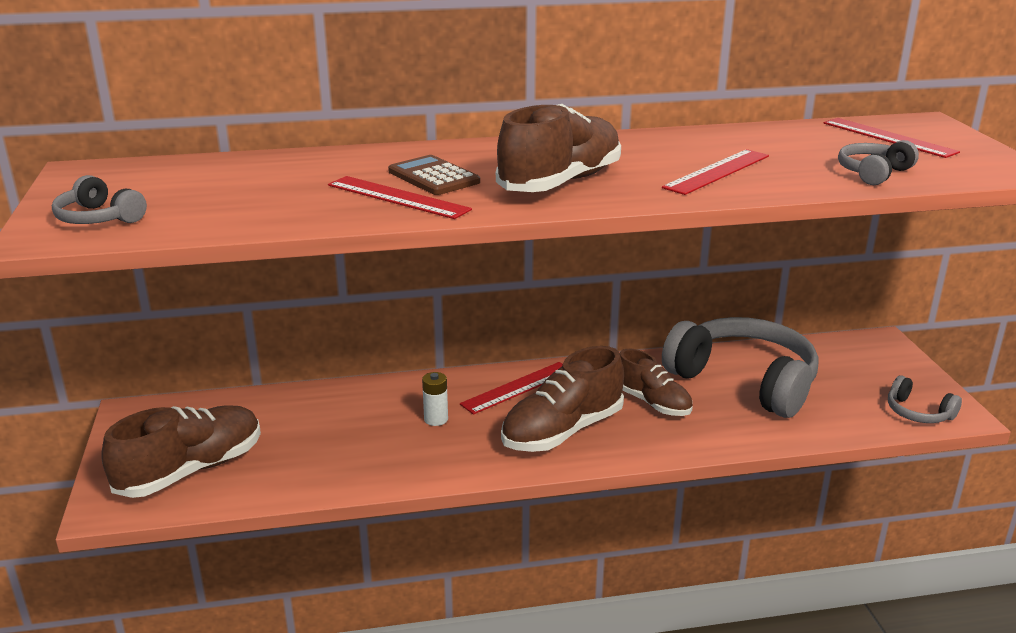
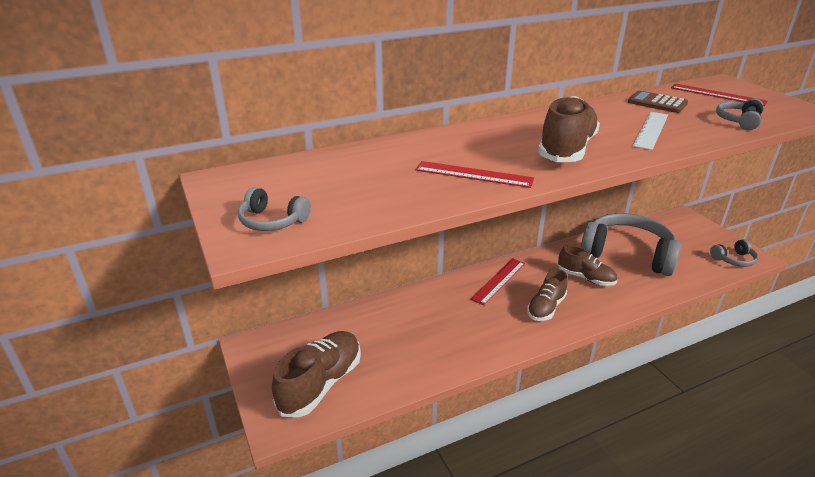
camera: 15 degrees left, 5 degrees up
(433, 177) = (480, 154): brown calculator -> brown calculator (657, 103)
(436, 419) = (462, 313): white battery -> none
(562, 431) = (546, 308): brown shoe -> brown shoe, size x0.65
(717, 171) = (651, 130): red ruler -> white ruler
(918, 413) = (733, 259): grey headphones -> grey headphones turned 45 degrees counterclockwise

